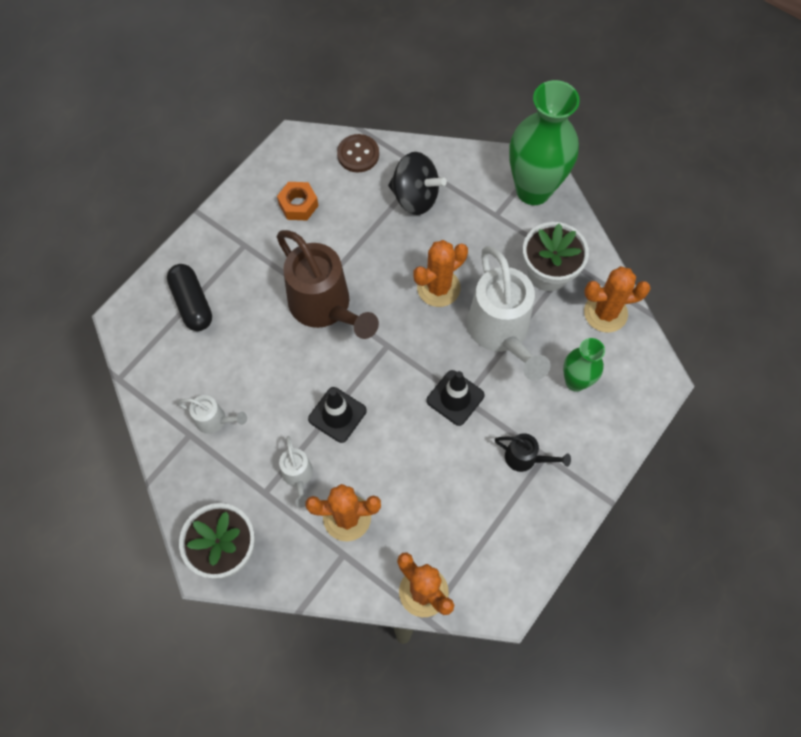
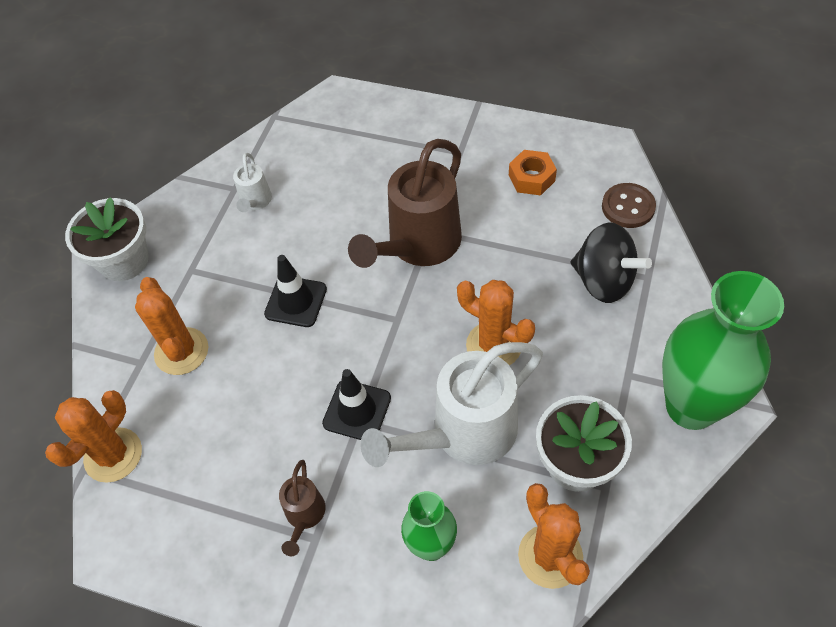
camera: 75 degrees right, 10 degrees down
(192, 303) = (374, 137): black capsule -> none
(298, 476) = (216, 291): white watering can -> none
(415, 197) = (603, 281): black spinning top -> black spinning top turned 60 degrees counterclockwise
(525, 458) = (304, 516): black watering can -> brown watering can

